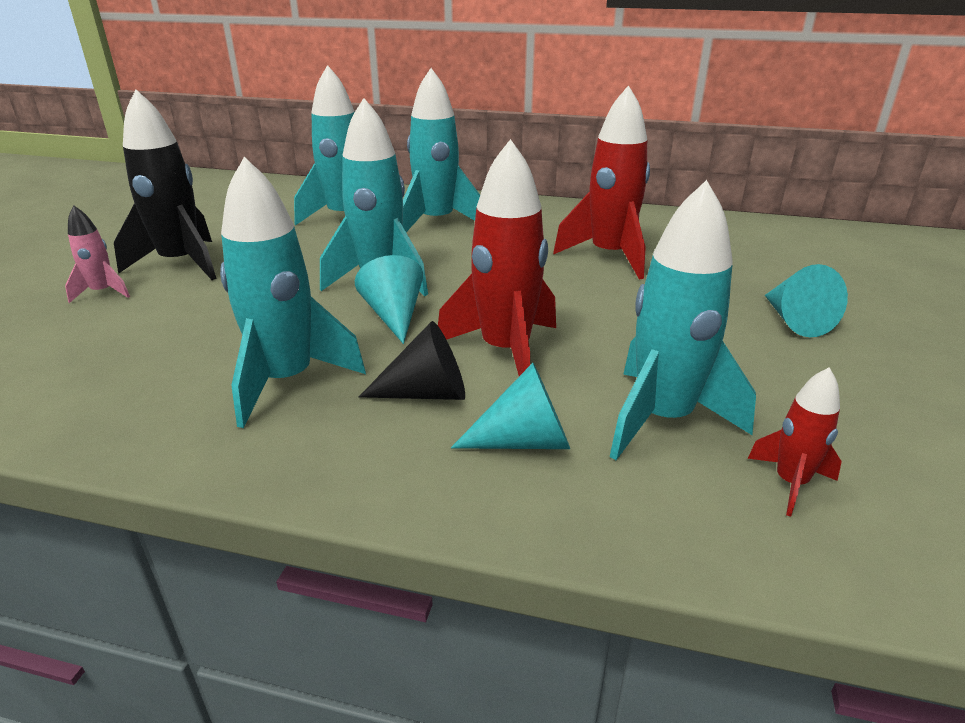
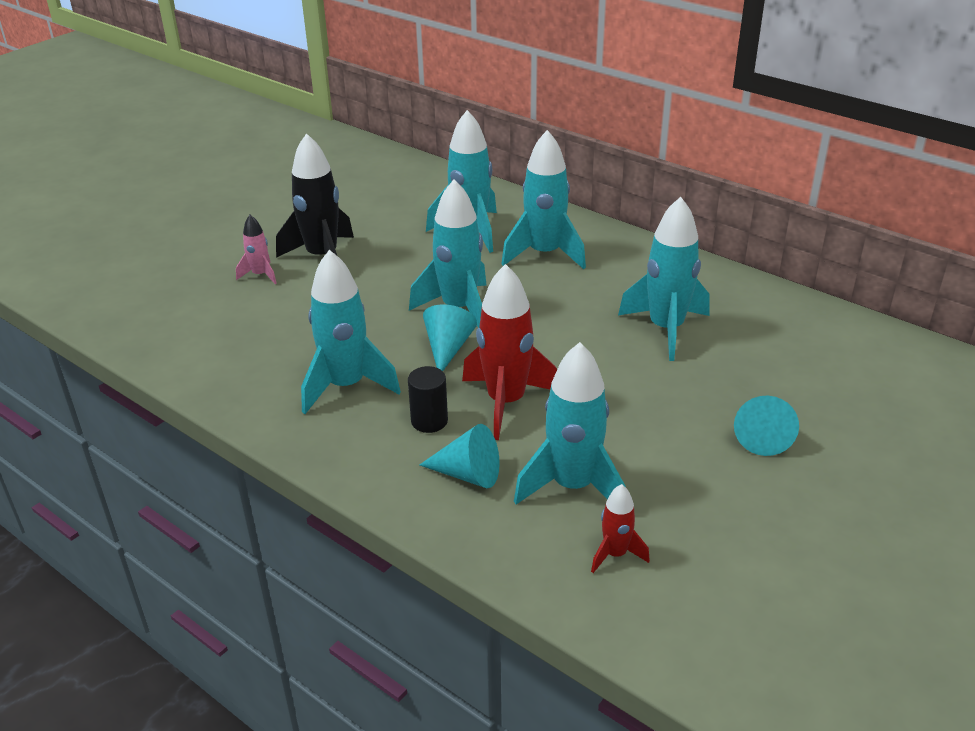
camera: 25 degrees right, 5 degrees up
(426, 393) = (429, 421): black cone -> black cylinder
(609, 256) = (666, 329): red rocket -> turquoise rocket

